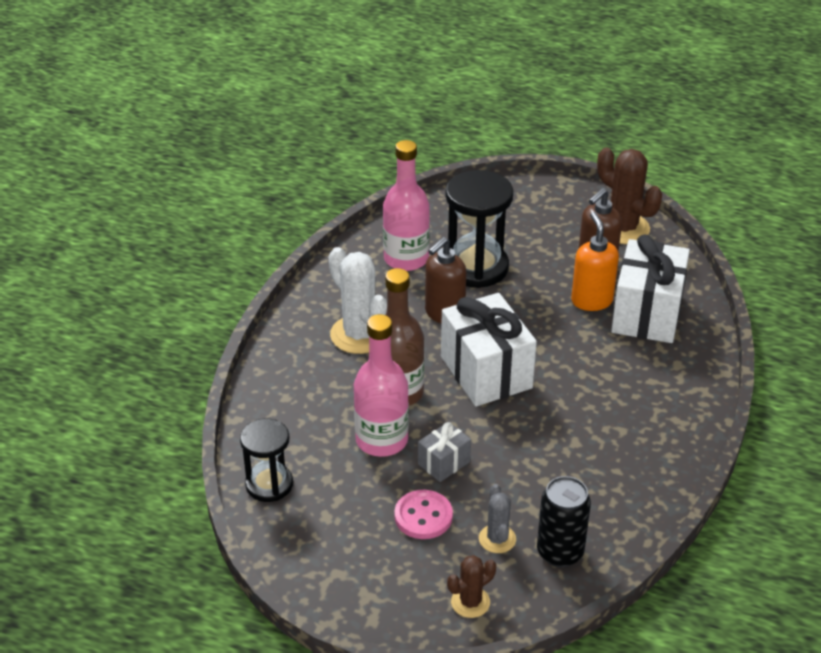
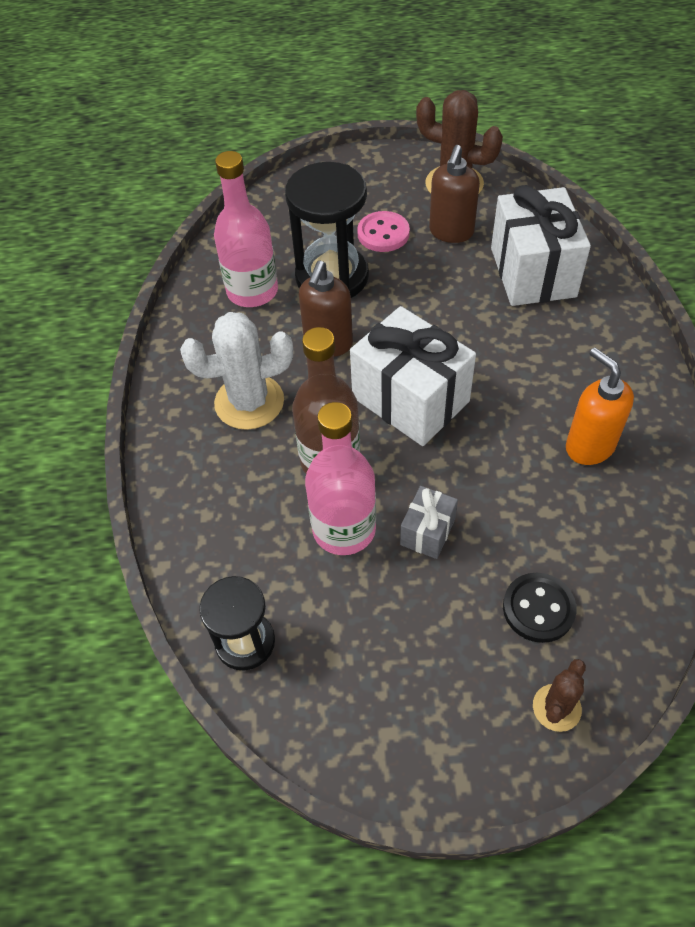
camera: 20 degrees left, 15 degrees up
(359, 335) = (249, 402): white cactus -> white cactus turned 45 degrees counterclockwise
(423, 516) = (443, 612): pink button -> pink button (383, 233)
(497, 539) = (538, 608): grey cactus -> black button
(560, 552) = (613, 598): black can -> none
(591, 300) = (470, 275): orange soap dispenser -> orange soap dispenser (589, 446)

